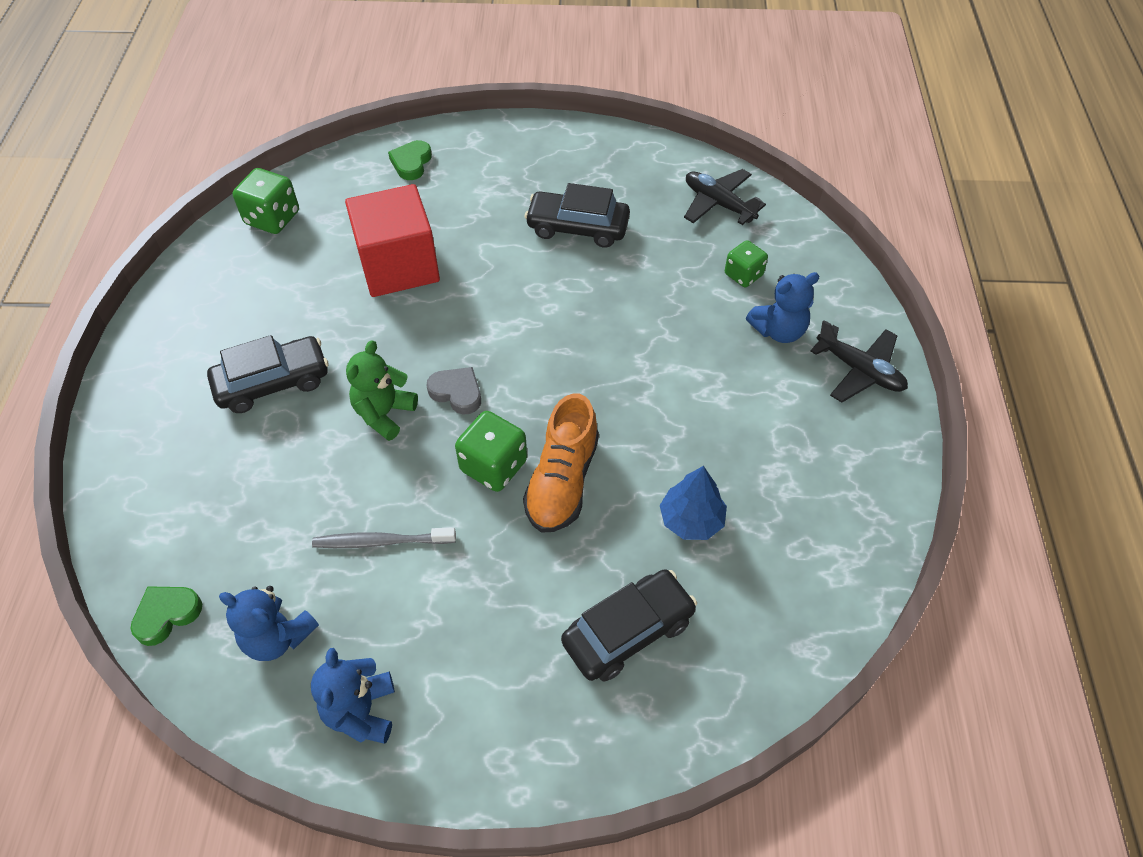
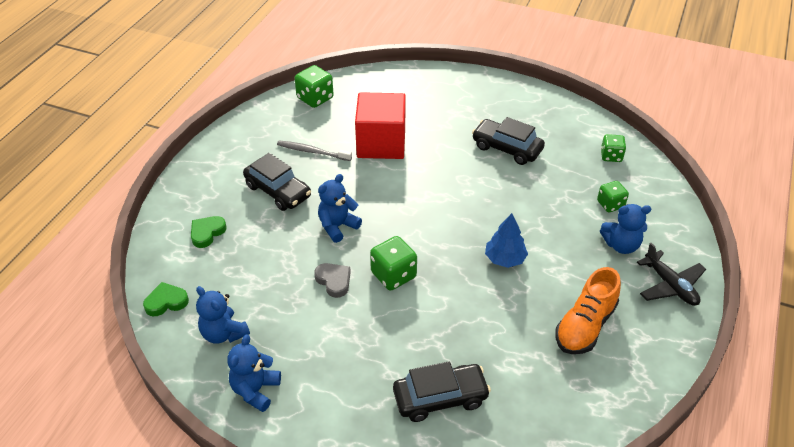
camera: 20 degrees right, 10 degrees down
(273, 382) = (278, 191): black car -> black car turned 45 degrees clockwise
(380, 541) = (306, 298): grey toothbrush -> grey toothbrush (312, 151)
(384, 413) = (337, 226): green teddy bear -> blue teddy bear
(411, 163) = (413, 86): green heart -> green heart (207, 233)
(457, 392) = (388, 226): grey heart -> grey heart (334, 281)
(562, 481) = (434, 296): orange shoe -> orange shoe (585, 326)
(691, 520) = (510, 344): blue tree -> blue tree (505, 259)
(718, 203) = (611, 156): black plane -> green dice

